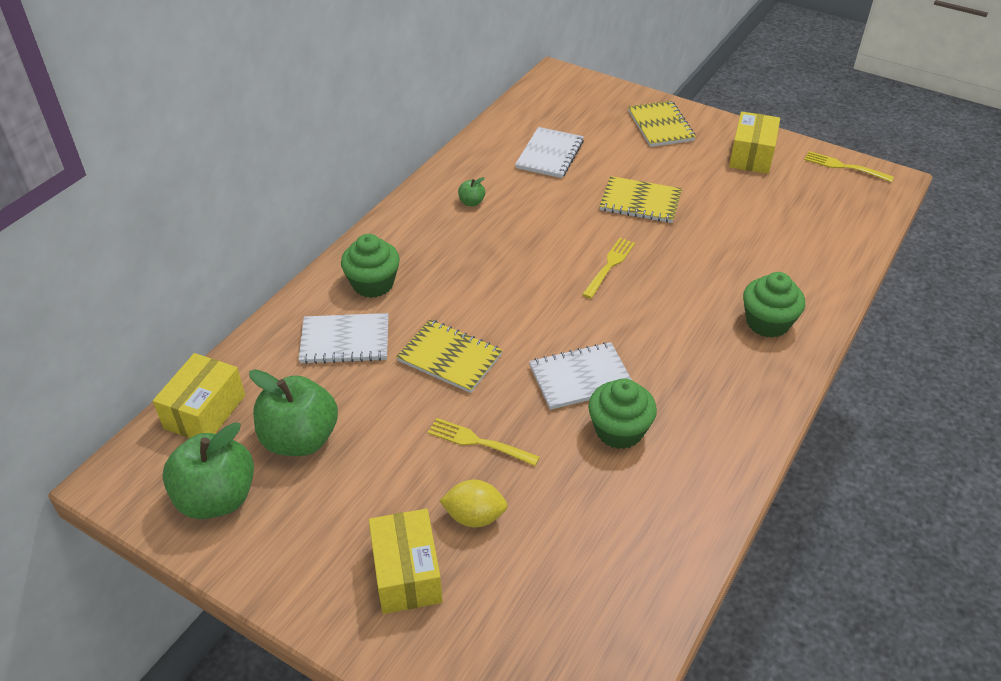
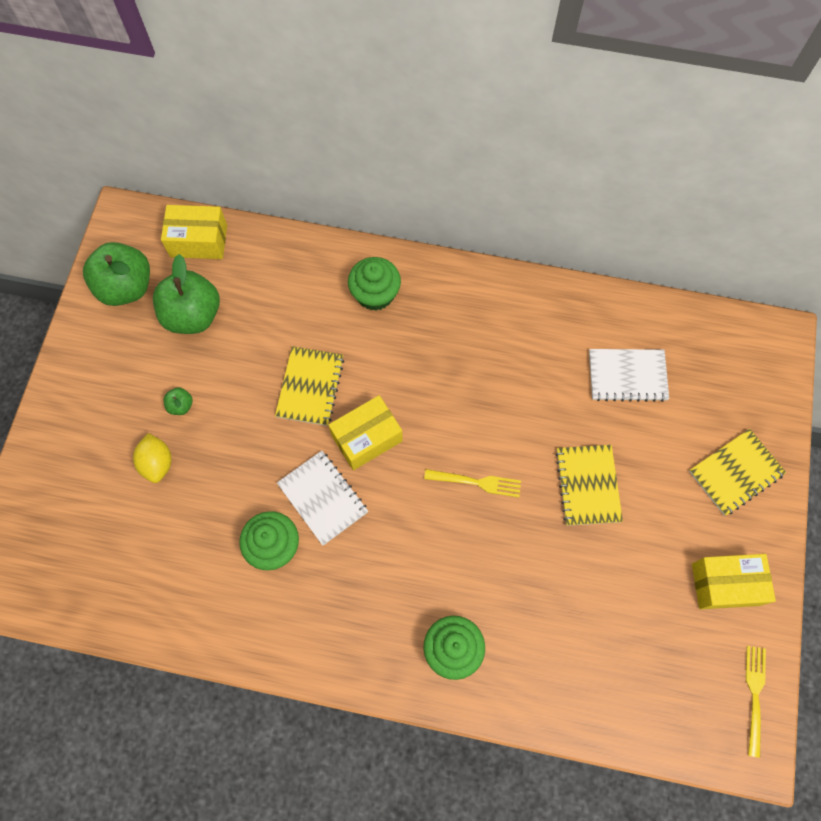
camera: 70 degrees right, 25 degrees up
(345, 341) = (301, 302): white notebook -> none
(407, 573) = (97, 435): yellow box -> yellow box (367, 438)
(471, 202) = (518, 331): green apple -> green apple (181, 405)
(479, 442) = (228, 441): yellow fork -> none

